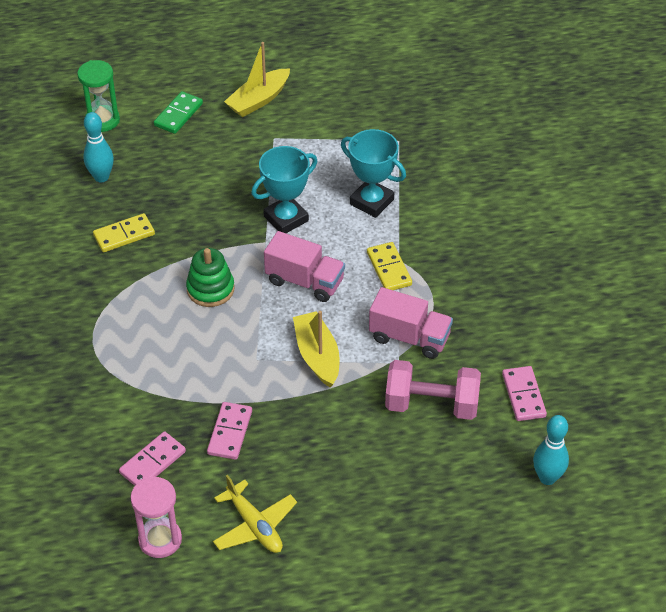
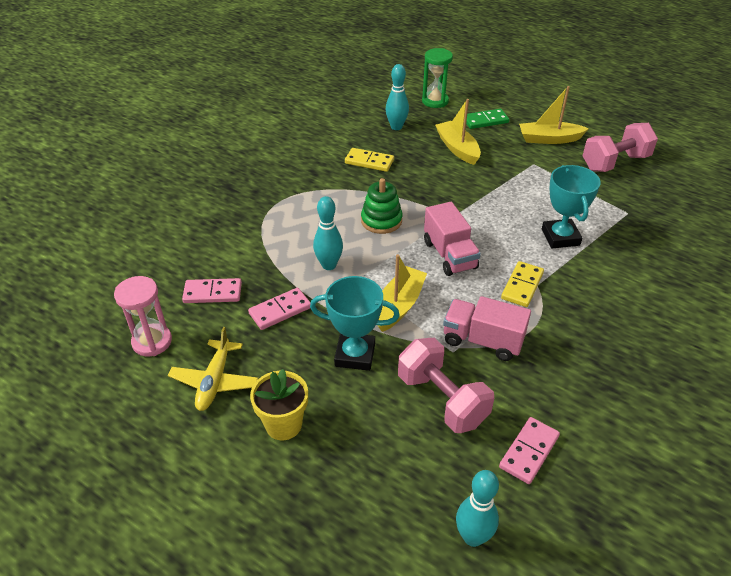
camera: 45 degrees right, 5 degrees down
(188, 165) = (457, 148): none -> yellow boat
(218, 363) = (329, 265): none -> turquoise bowling pin
(286, 218) = (484, 211): turquoise trophy -> turquoise trophy (355, 355)
(339, 92) = (615, 162): none -> pink dumbbell
(346, 512) = (283, 424): none -> yellow flower pot
(409, 337) = (482, 340): pink truck -> pink truck turned 135 degrees clockwise

